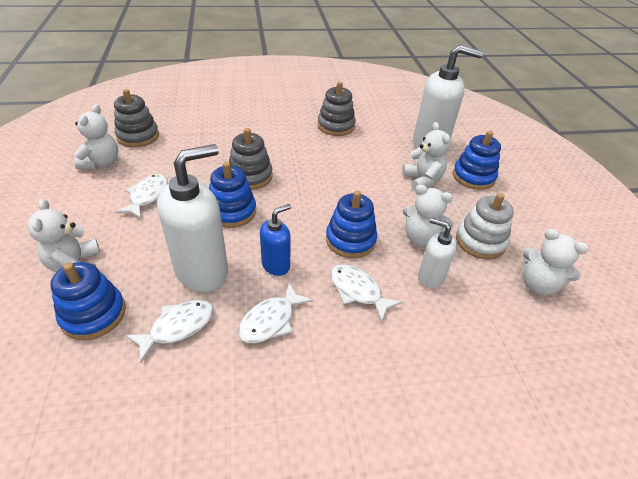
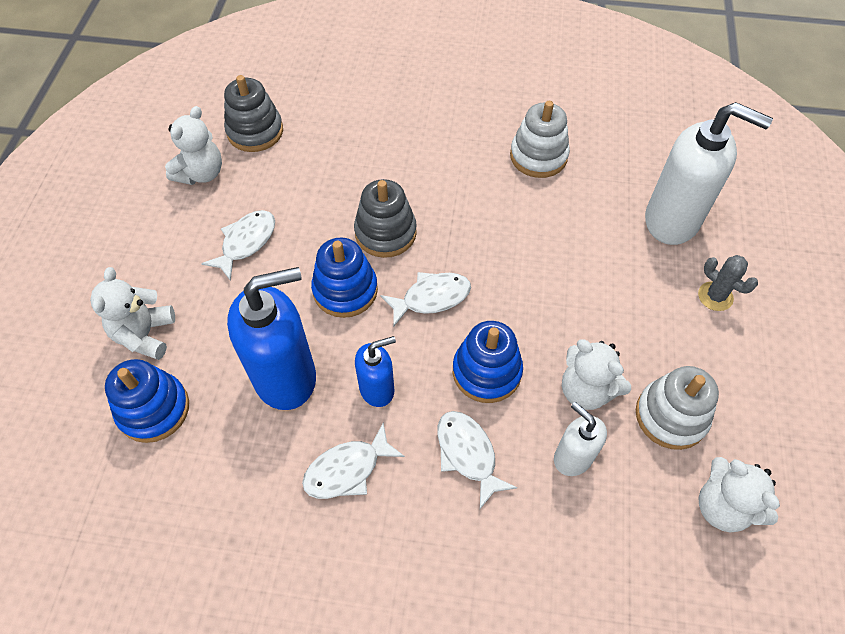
camera: 20 degrees right, 15 degrees up
(178, 327) = (240, 451): white fish -> white fish (431, 298)
(202, 271) = (286, 377): white soap dispenser -> blue soap dispenser
(336, 126) = (538, 156): grey stacking toy -> white stacking toy
(422, 180) = (631, 287): white teddy bear -> none
(473, 177) = (715, 296): blue stacking toy -> grey cactus

